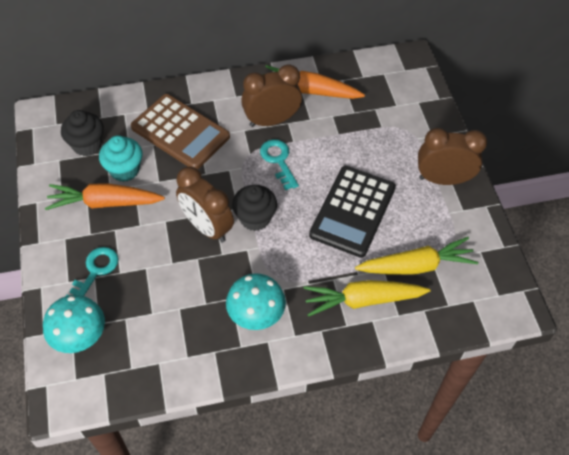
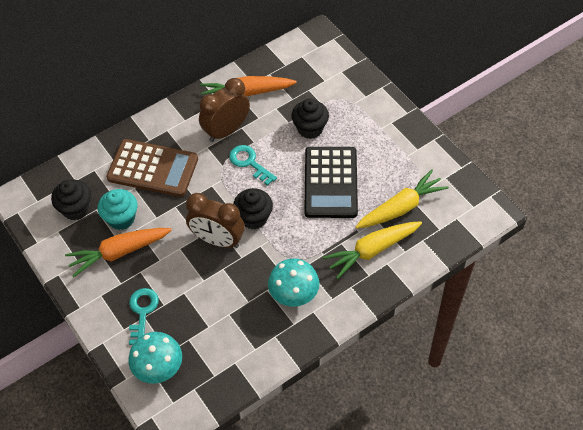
camera: 20 degrees left, 0 degrees up
(357, 148) = (310, 128): none -> black cupcake
(443, 179) = (390, 130): brown clock -> none

